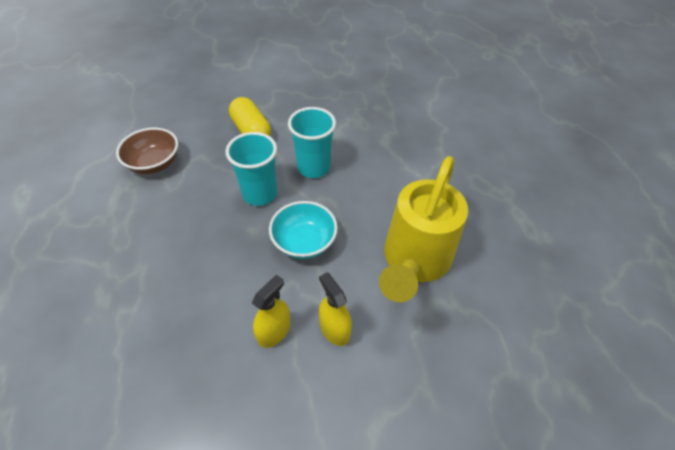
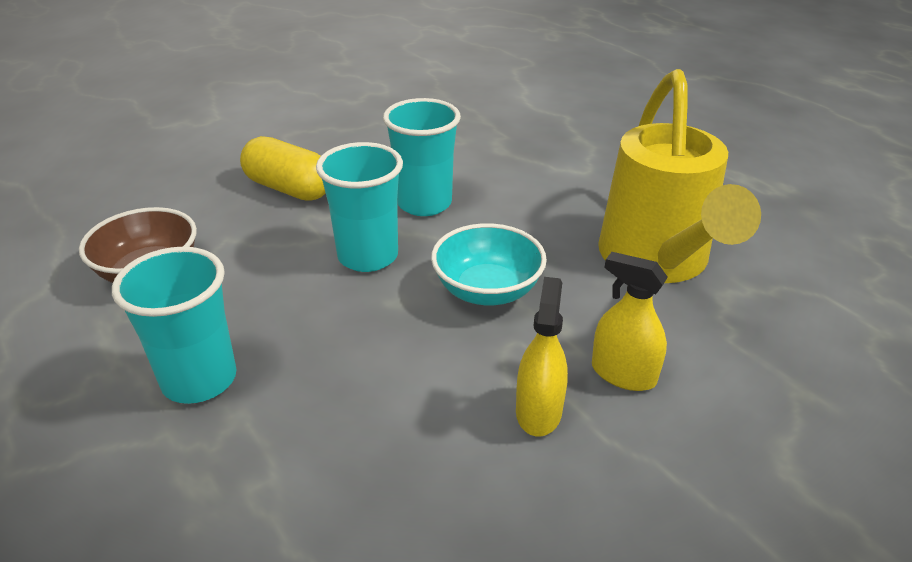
camera: 25 degrees left, 15 degrees down
(137, 239) = (199, 379): none -> turquoise cup

